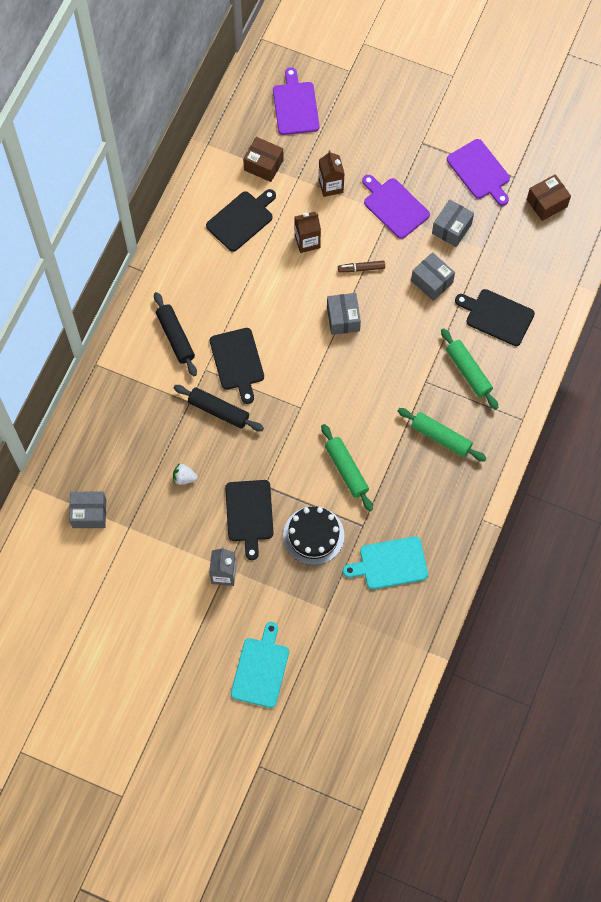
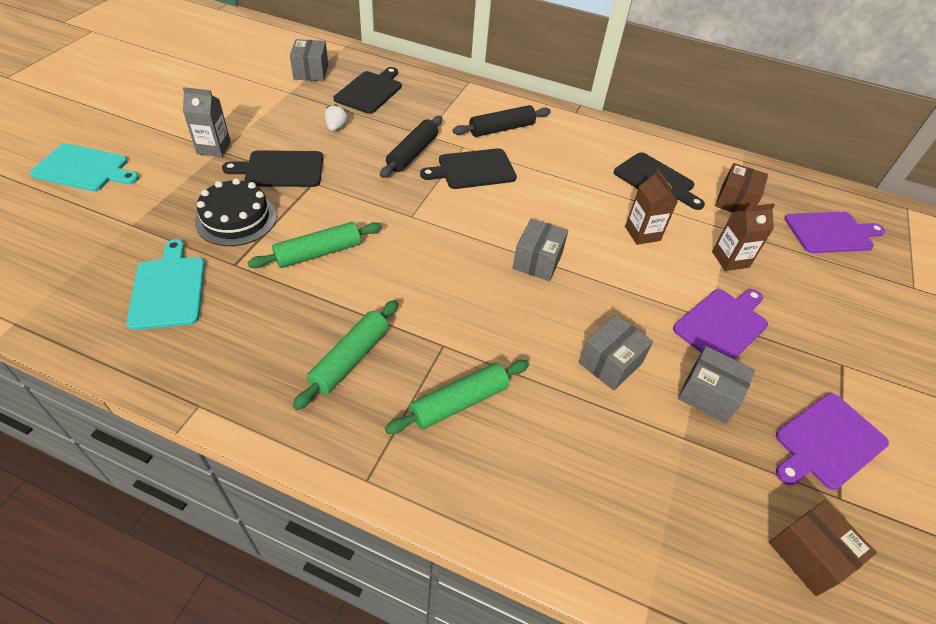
camera: 85 degrees right, 20 degrees down
(343, 319) = (537, 261): grey box -> grey box turned 60 degrees counterclockwise
(361, 268) = (615, 283): brown marker -> none
(497, 316) = (562, 452): black cutting board -> black cutting board (370, 91)

